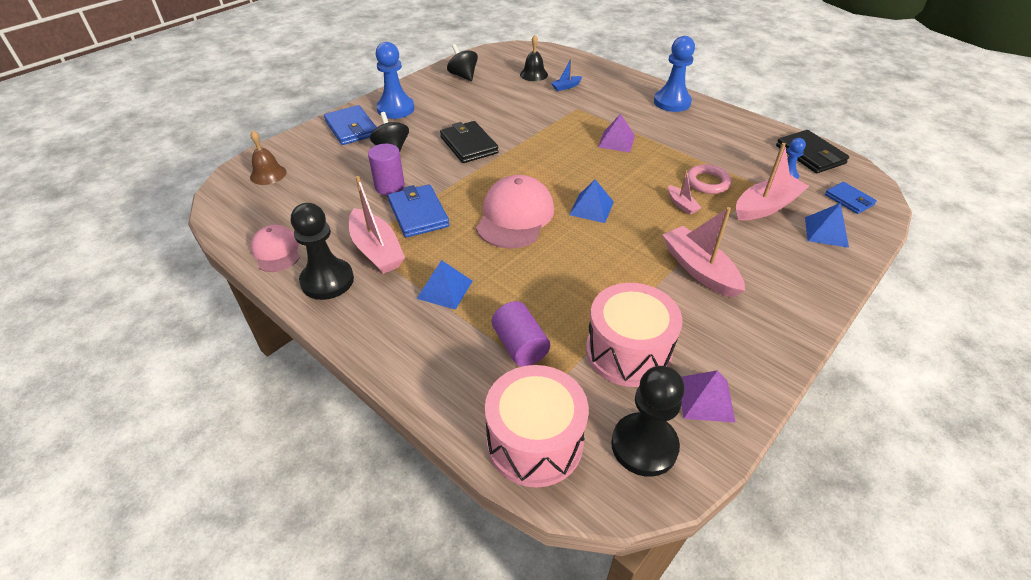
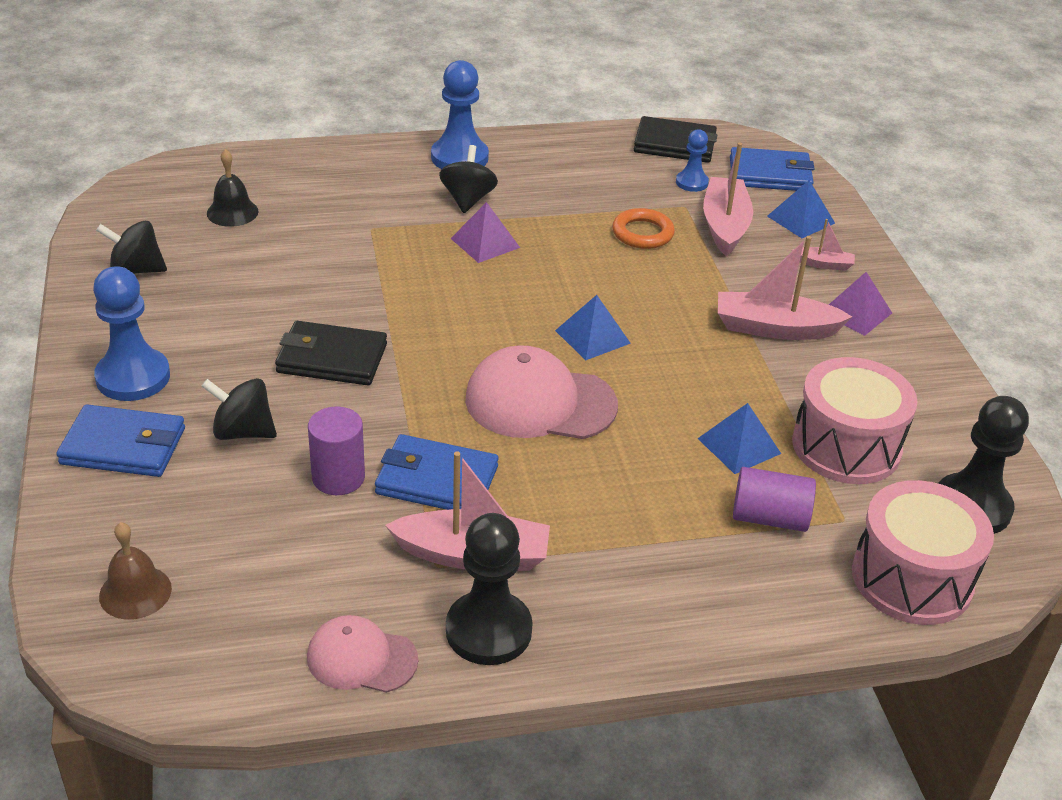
camera: 55 degrees left, 5 degrees down
(444, 289) = (617, 530): blue pyramid -> blue pyramid (739, 446)
(515, 216) = (540, 402): pink cap -> pink cap turned 45 degrees counterclockwise
(566, 87) = (306, 206): blue boat -> none
(642, 120) = (468, 199): none -> black spinning top
(681, 204) = (660, 273): pink boat -> pink boat (823, 264)
(706, 399) = (947, 434): purple pyramid -> purple pyramid (856, 312)
(707, 182) = (642, 233): pink ring -> orange ring
(849, 200) = (770, 174): blue wallet -> blue wallet, size x1.59

